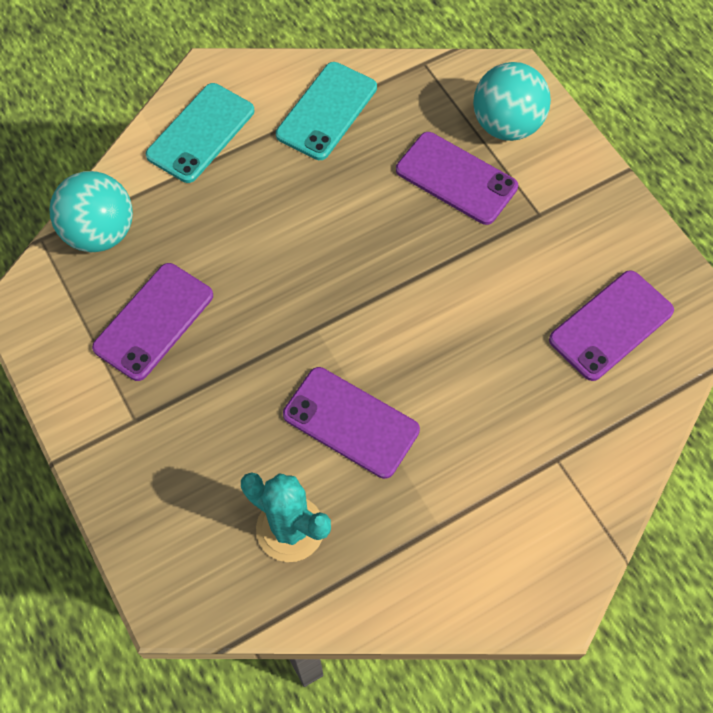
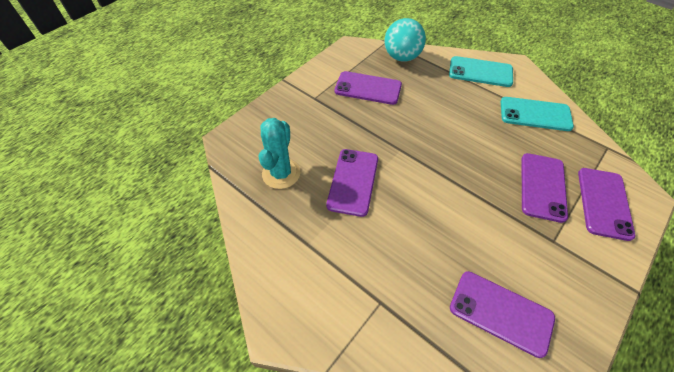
camera: 70 degrees right, 10 degrees down
(506, 125) = (604, 203): turquoise ball -> purple phone

